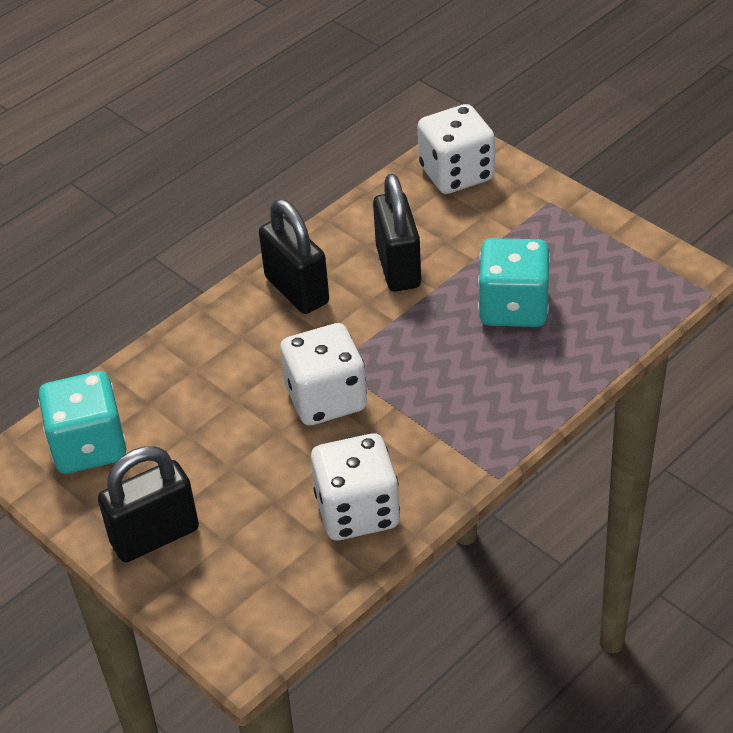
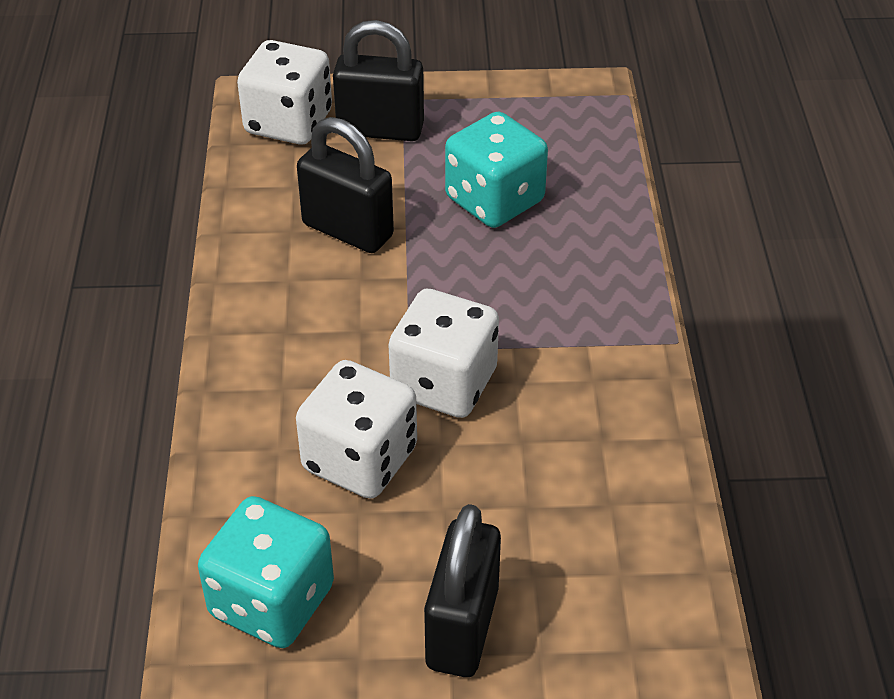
camera: 50 degrees left, 0 degrees up
(297, 290) = (280, 310): black padlock -> black padlock (380, 129)
(357, 511) = (609, 456): white dice -> white dice (360, 459)

